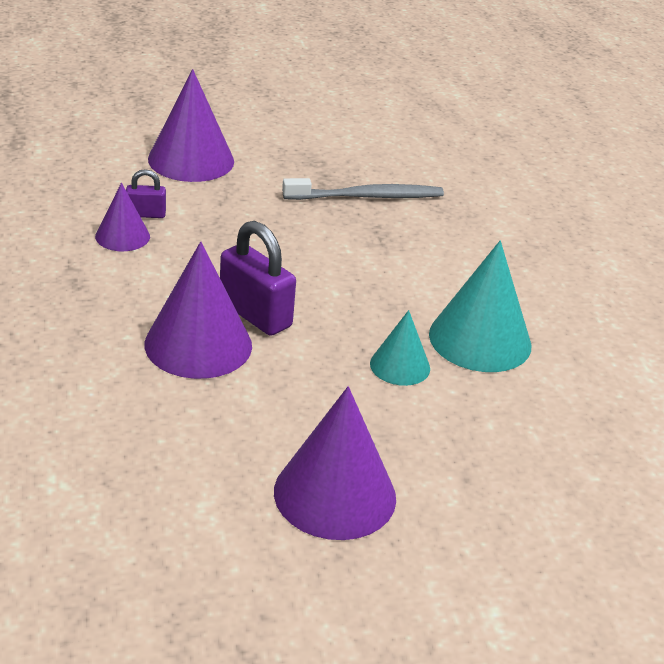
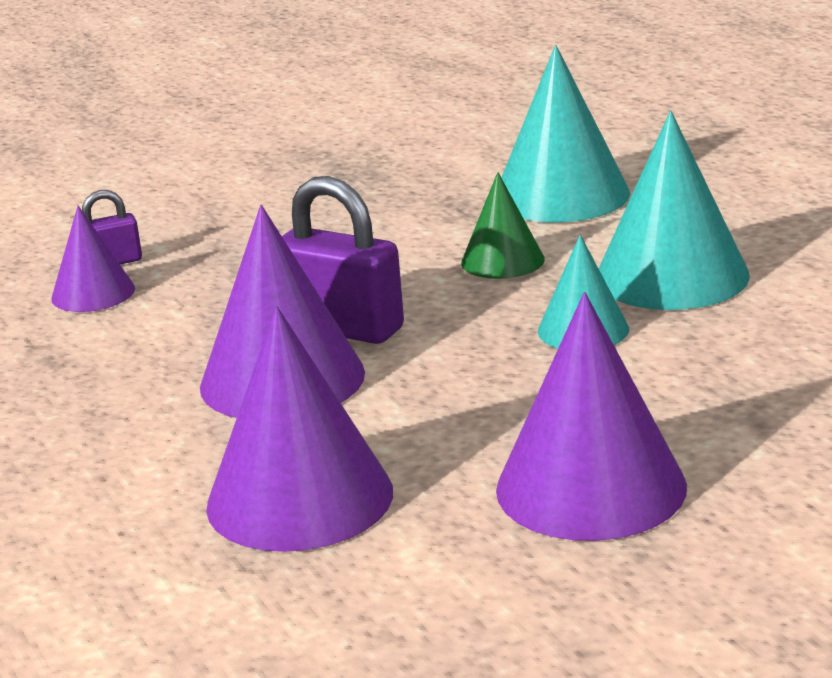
camera: 10 degrees left, 10 degrees down
(191, 160) = (139, 192): purple cone -> purple cone (300, 498)
(367, 197) = (413, 171): grey toothbrush -> none
(381, 291) = (502, 260): none -> green cone
(448, 247) = (561, 195): none -> turquoise cone

